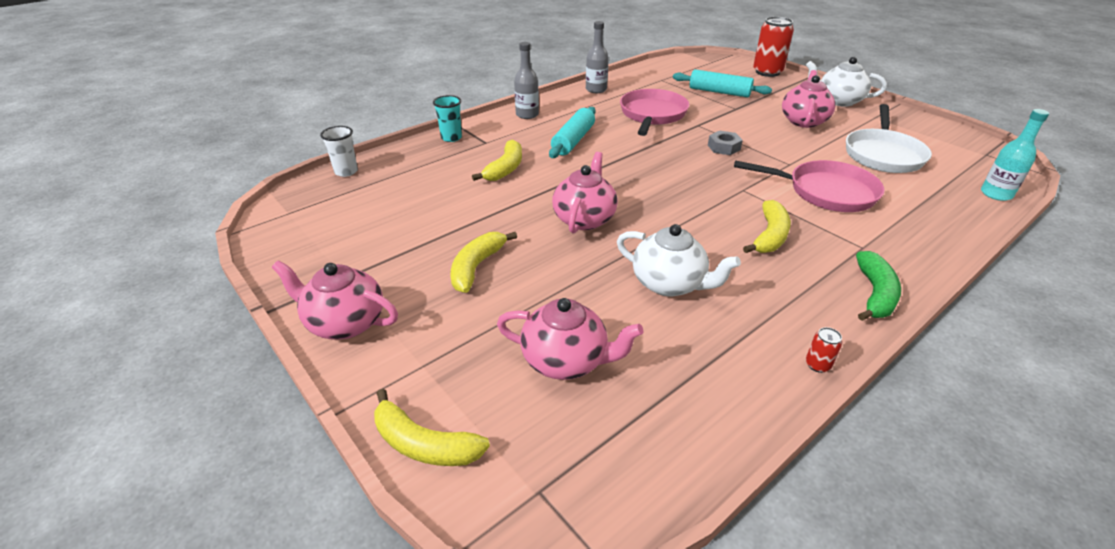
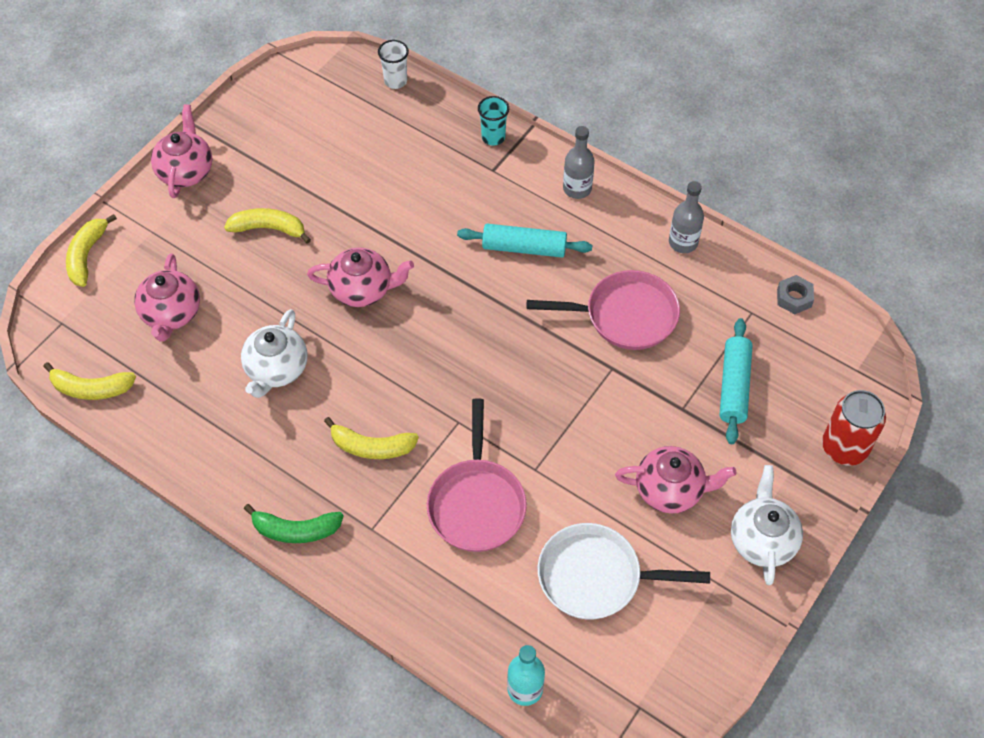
camera: 75 degrees right, 20 degrees up
(505, 168) = (440, 203): yellow banana -> yellow banana (91, 388)
(723, 147) = (556, 399): grey nut -> grey nut (794, 298)
(817, 365) = (195, 478): red can -> none

